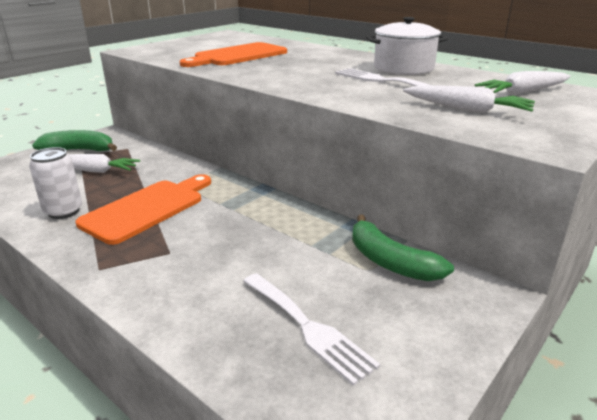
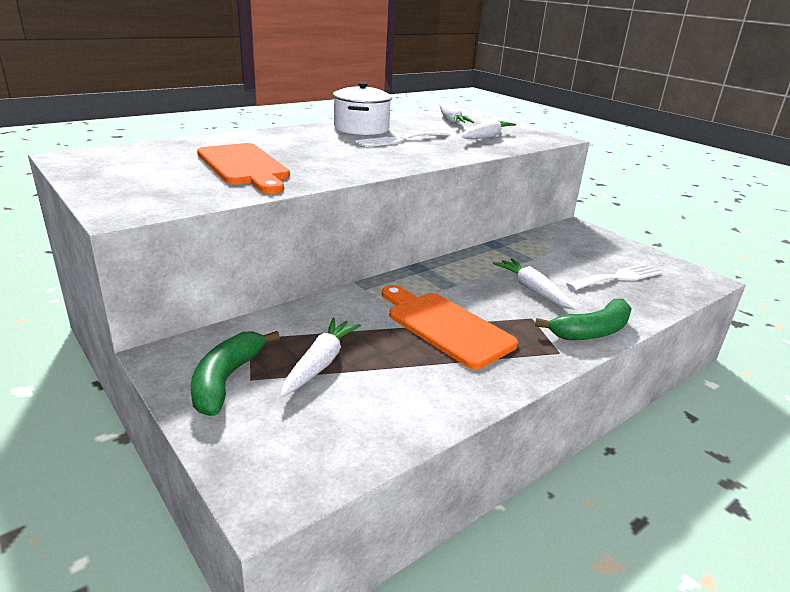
camera: 80 degrees left, 0 degrees up
(63, 211) = (439, 380): white can -> none
(236, 253) = (533, 290): none -> white carrot
(390, 262) = (544, 243): green banana -> green banana (592, 331)

